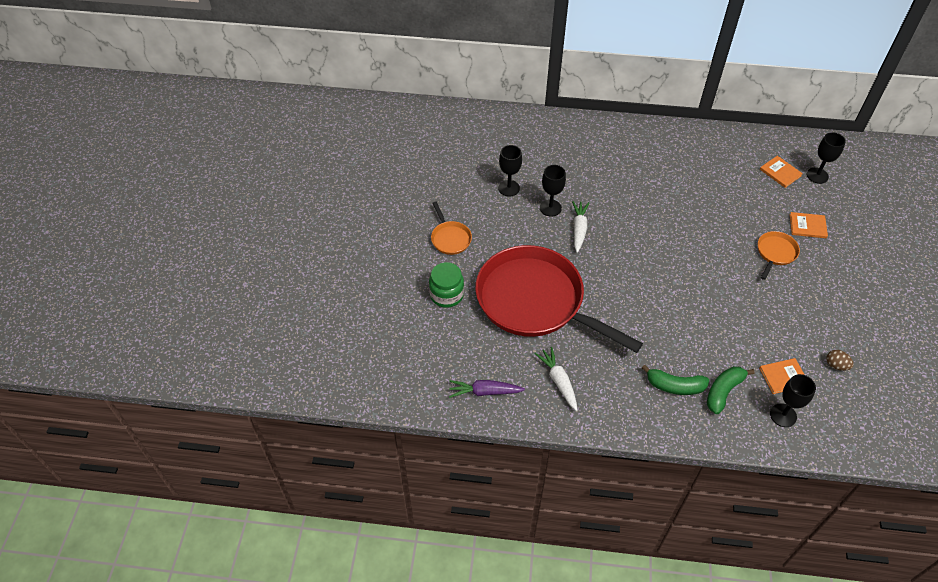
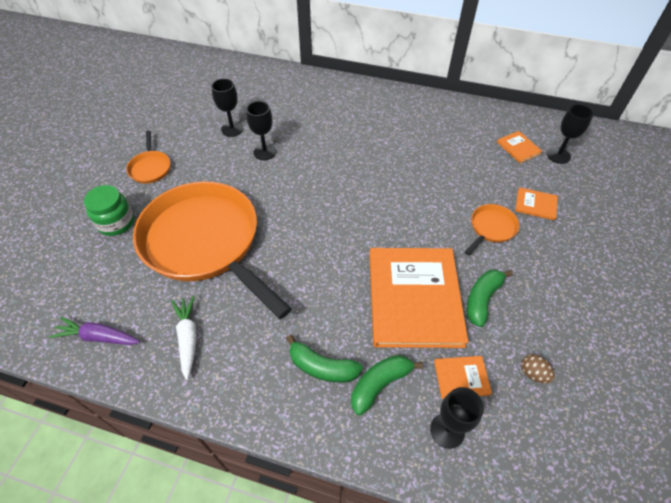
camera: 10 degrees right, 0 degrees up
(535, 301) = (205, 242): red pan -> orange pan
(579, 229) = (285, 176): white carrot -> none
(729, 322) = (414, 298): none -> orange book
(783, 314) = (482, 299): none -> green banana

